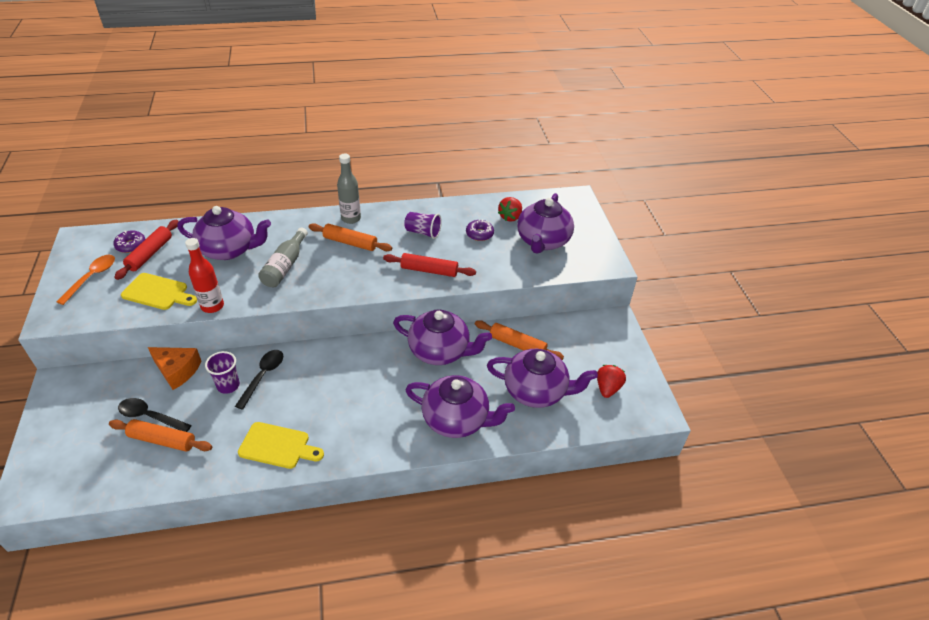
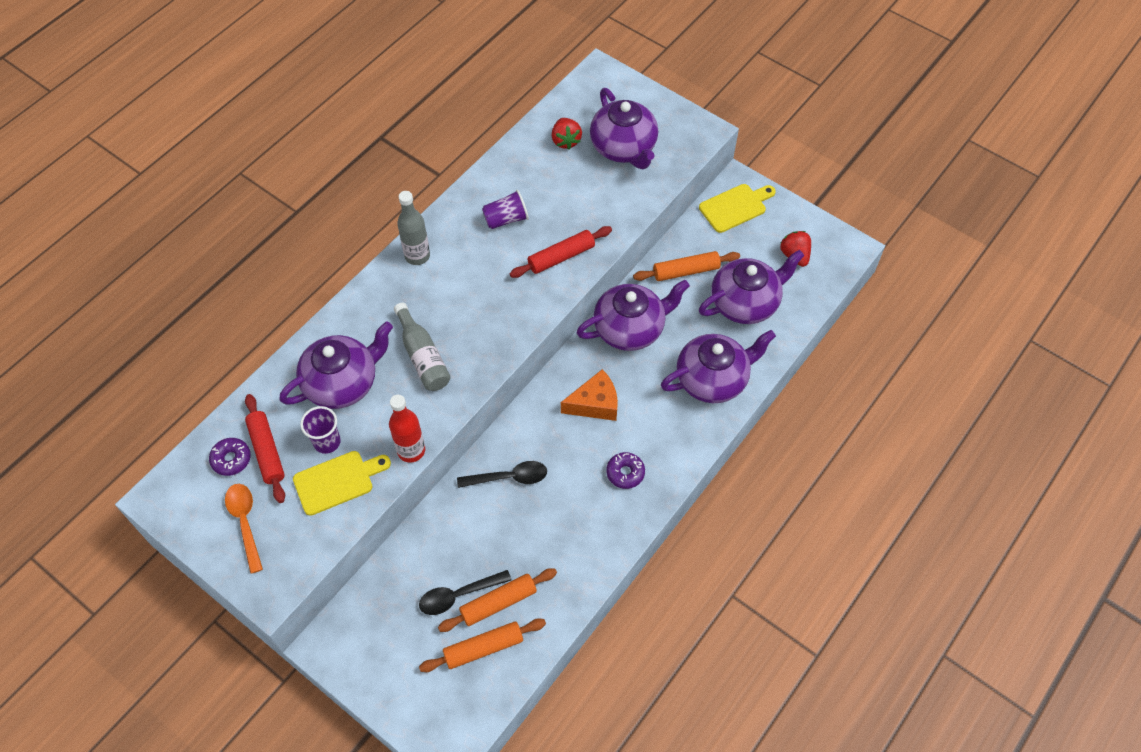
camera: 40 degrees left, 15 degrees up
(177, 371) = (424, 538): orange cheese -> orange cheese (595, 404)
(228, 385) = (489, 511): purple cup -> purple cup (327, 442)
(263, 376) = (509, 477): black spoon -> black spoon turned 105 degrees clockwise
(278, 446) = (601, 522): yellow cutting board -> yellow cutting board (735, 207)
(350, 242) = (452, 283): orange rolling pin -> orange rolling pin (483, 648)
(479, 234) = (560, 182): purple donut -> purple donut (625, 473)

